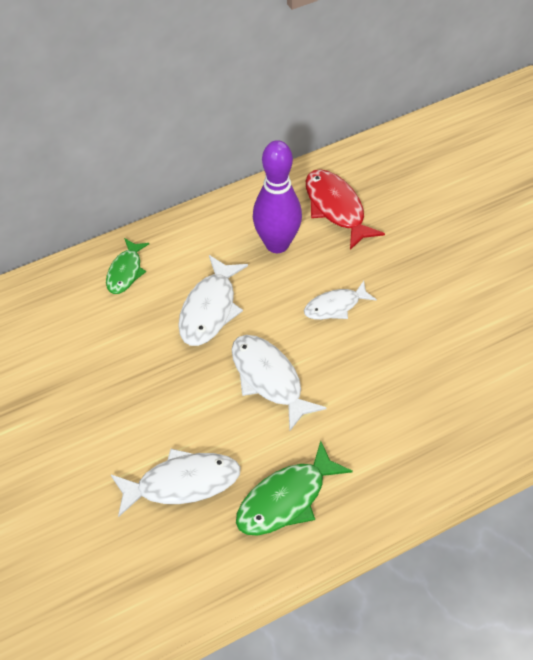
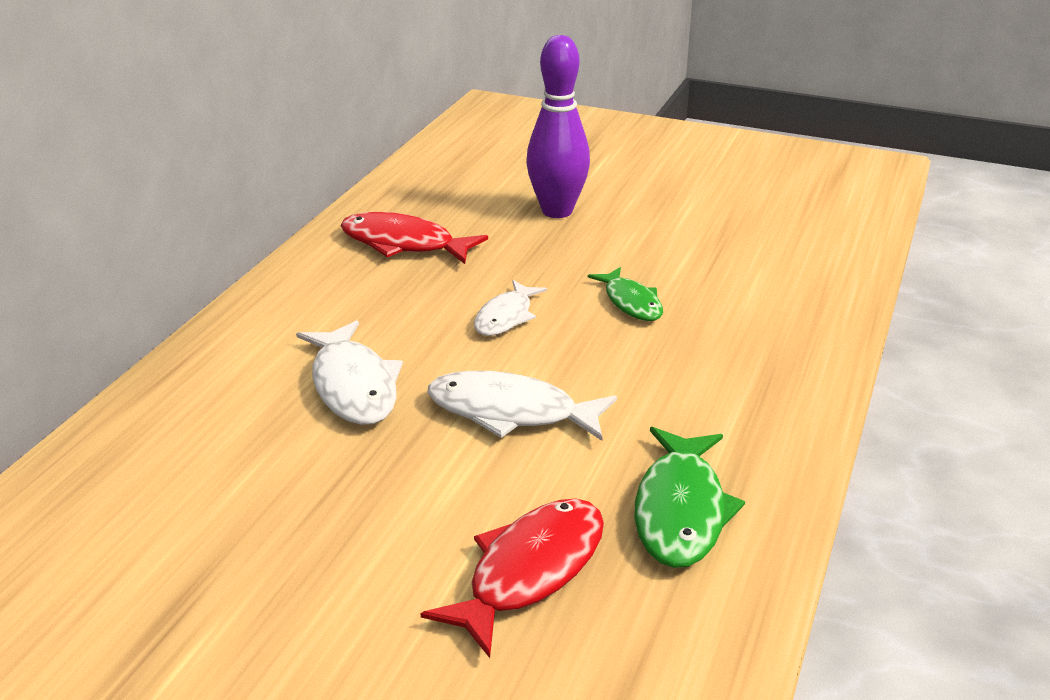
camera: 40 degrees left, 20 degrees down
(125, 272) = (189, 402): green fish -> green fish (631, 302)
(182, 483) = (529, 571): white fish -> red fish
(277, 244) = (369, 297): purple bowling pin -> purple bowling pin (557, 211)

